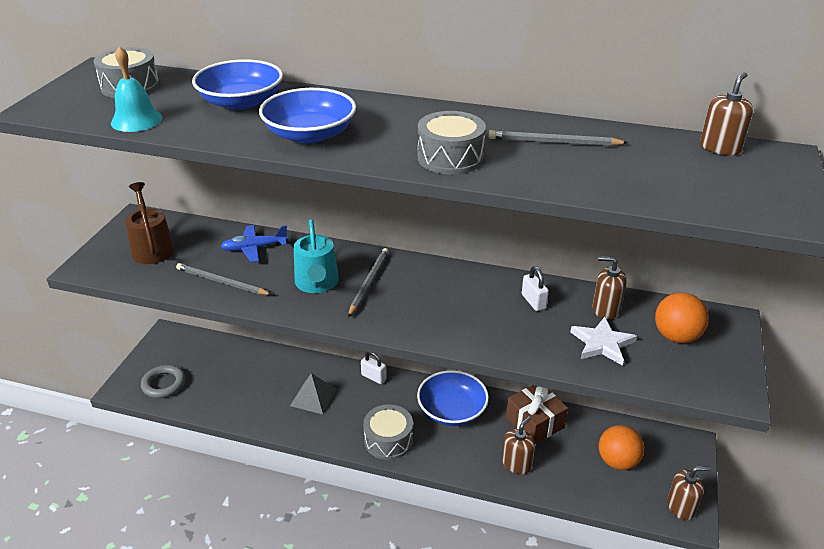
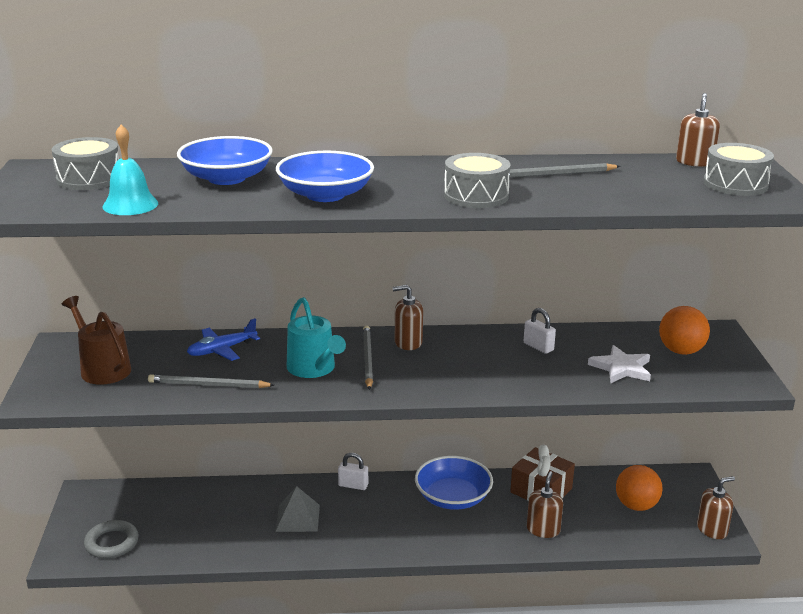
camera: 20 degrees left, 10 degrees down
(388, 440) = (402, 539): grey drum -> grey drum (735, 184)
(605, 309) = (607, 341): brown soap dispenser -> brown soap dispenser (408, 342)

